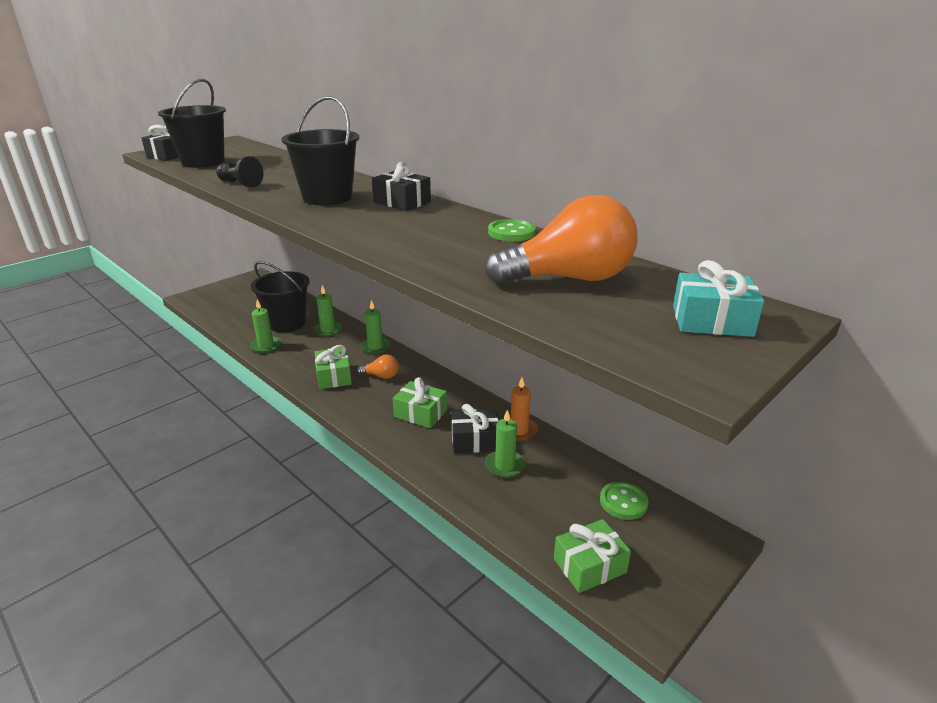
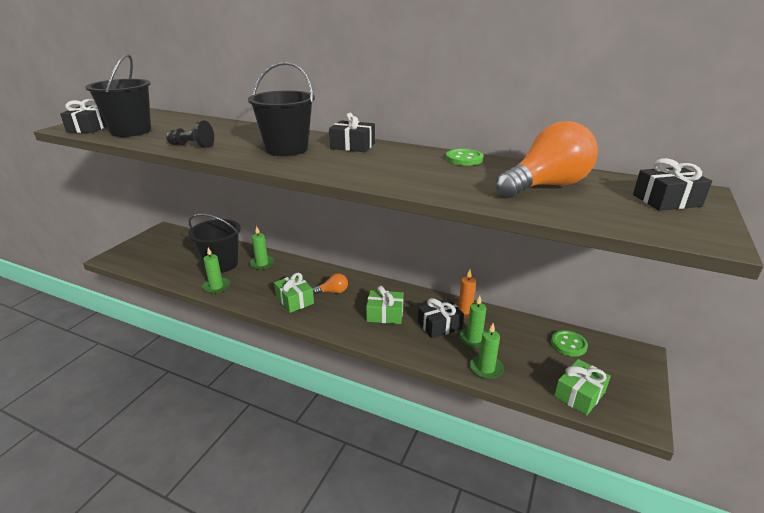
camera: 20 degrees left, 0 degrees up
(375, 347) = (311, 270): green candle -> green candle (486, 368)
(711, 321) = (666, 200): turquoise gift -> black gift

